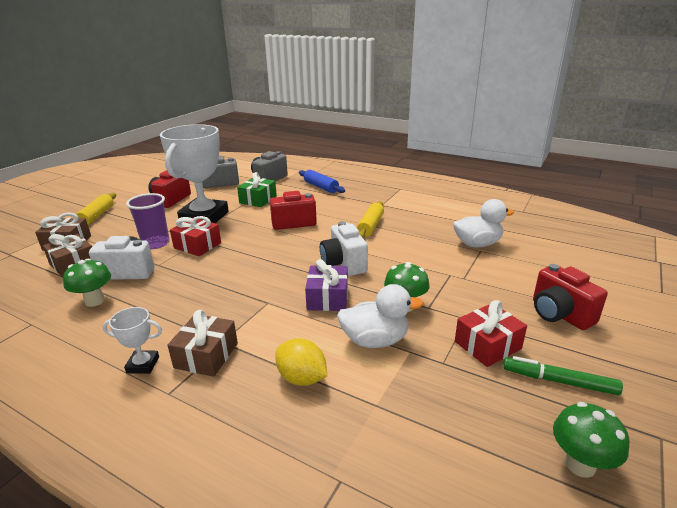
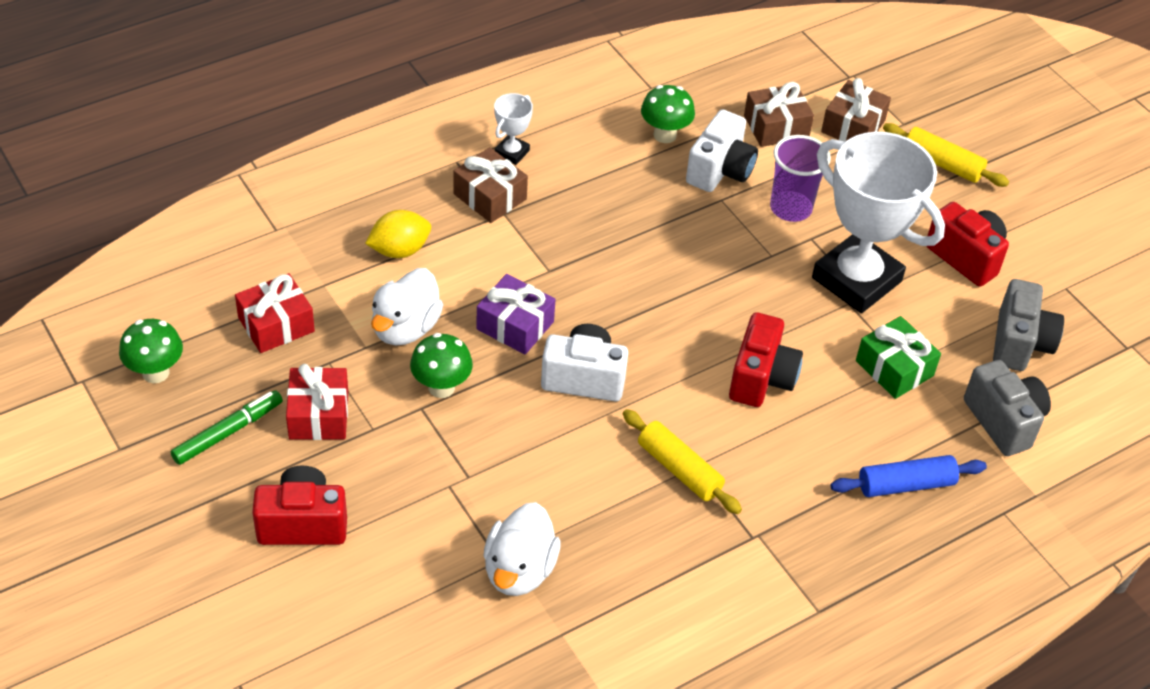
camera: 115 degrees right, 20 degrees up
(197, 245) = (753, 248): red gift -> red gift (276, 324)

